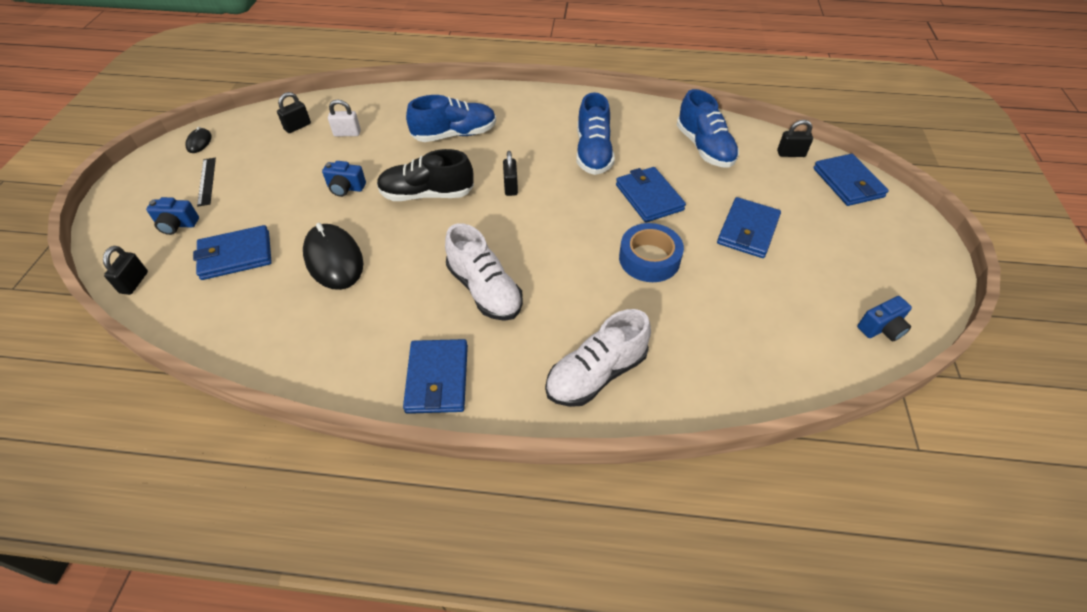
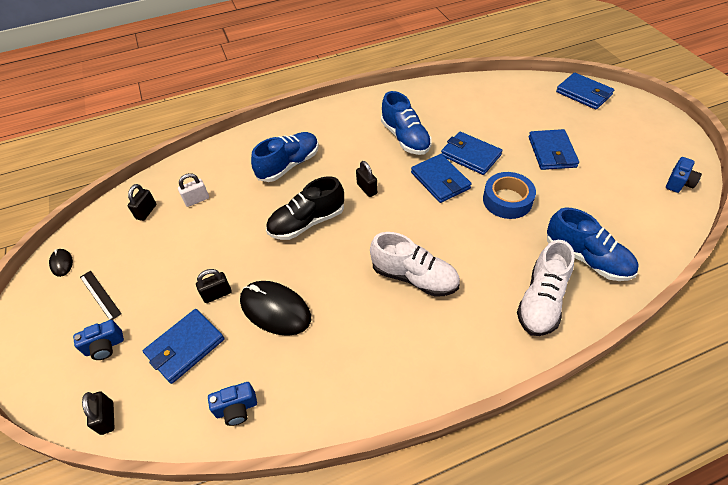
camera: 25 degrees left, 0 degrees up
(346, 188) = (235, 246): blue camera -> blue camera (236, 408)
(437, 379) = (437, 363): blue wallet -> blue wallet (440, 180)
(704, 148) = (477, 104): blue shoe -> blue shoe (586, 258)
(791, 154) = (534, 87): black padlock -> black padlock (217, 294)

